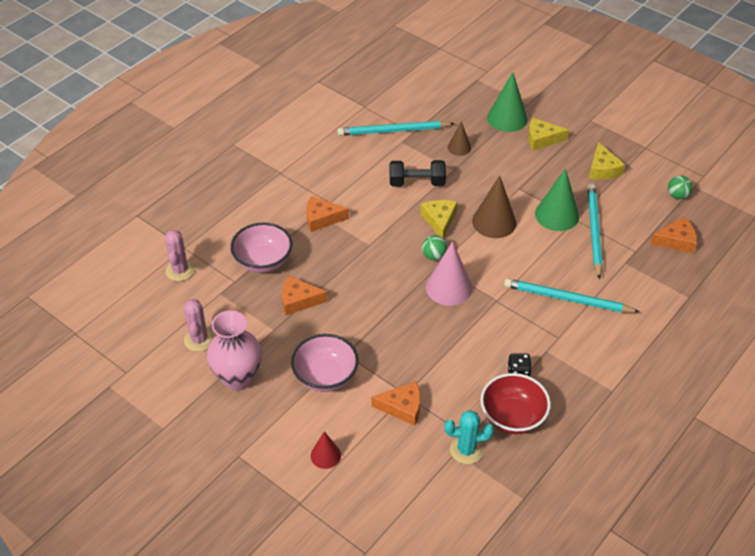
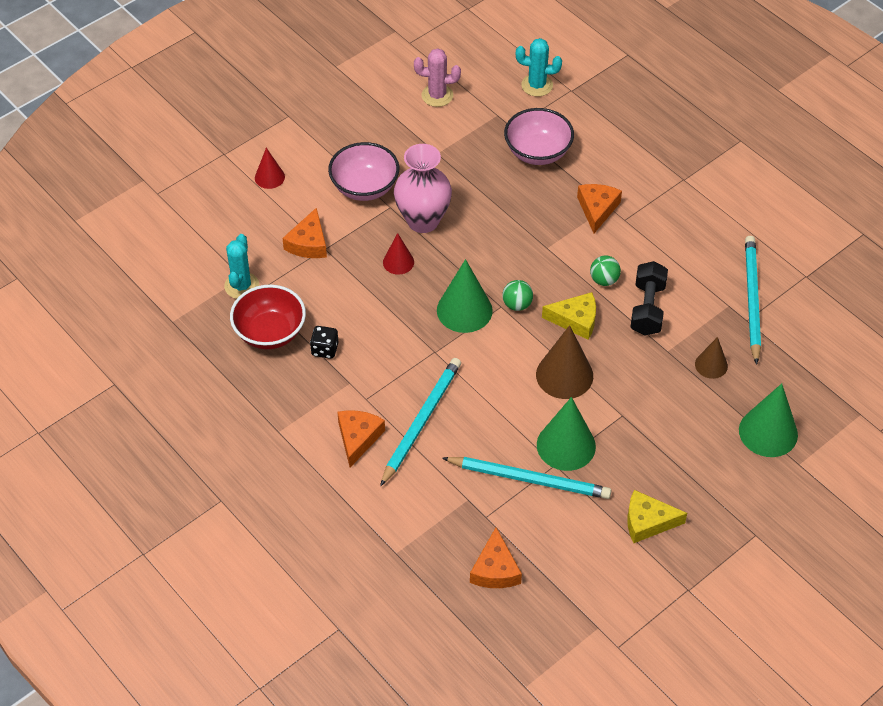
camera: 100 degrees right, 5 degrees up
(180, 270) = (537, 85): pink cactus -> turquoise cactus
(238, 378) = (380, 121): pink vase -> pink vase (423, 221)
(298, 300) = (473, 176): orange cheese -> orange cheese (358, 438)
(408, 338) = (398, 262): none -> red cone
(449, 287) = (464, 310): pink cone -> green cone
(542, 139) = (719, 463): yellow cheese -> none
(677, 196) = (581, 599): green ball -> green ball (604, 280)

